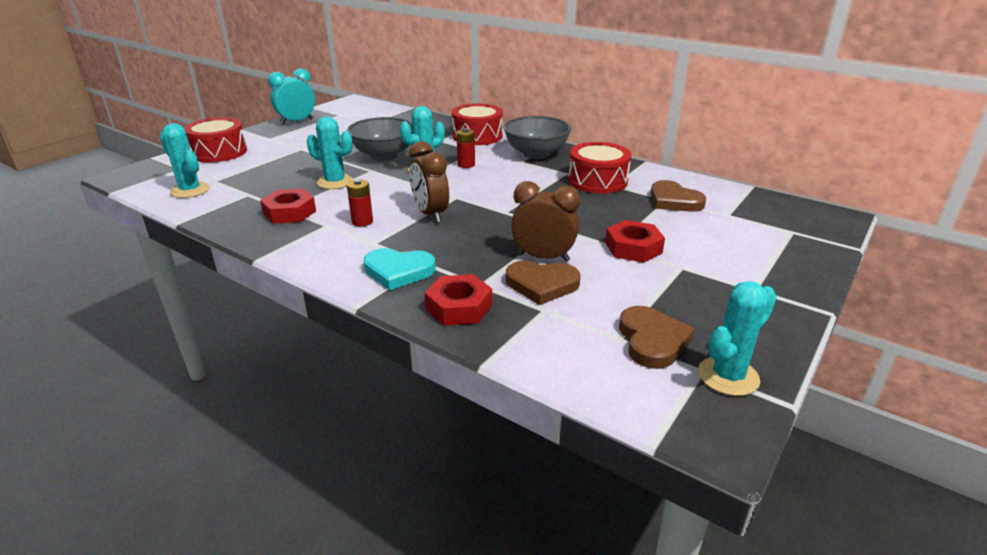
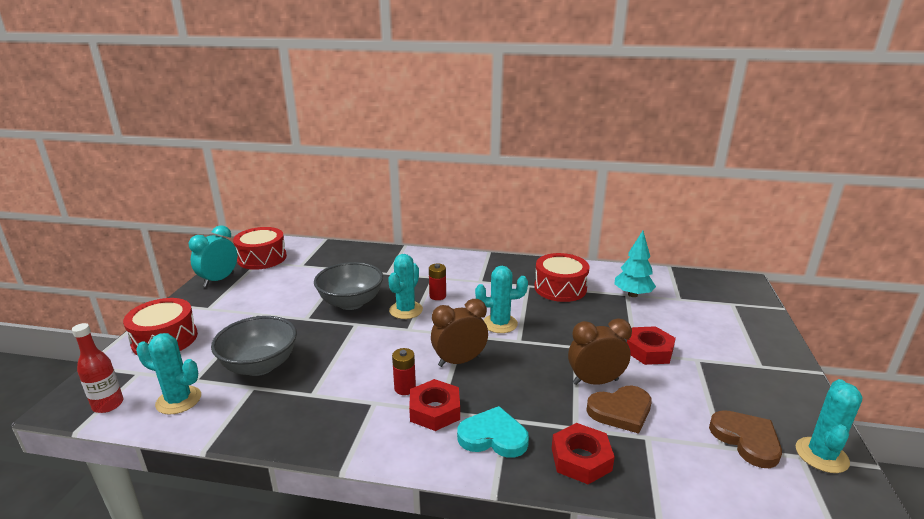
camera: 25 degrees left, 5 degrees down
(144, 182) = (108, 405): none -> red bottle
(289, 212) = (321, 398): red nut -> red nut (435, 410)
(335, 182) = (332, 347): turquoise cactus -> turquoise cactus (500, 324)
(398, 271) = (493, 436): turquoise heart -> turquoise heart turned 150 degrees counterclockwise
(430, 214) = (459, 361): brown clock -> brown clock turned 120 degrees clockwise
(477, 136) = (417, 261): red drum -> red drum (262, 258)
(536, 154) = (486, 270): grey bowl -> grey bowl (260, 365)
(674, 201) = (632, 294): brown heart -> turquoise tree

